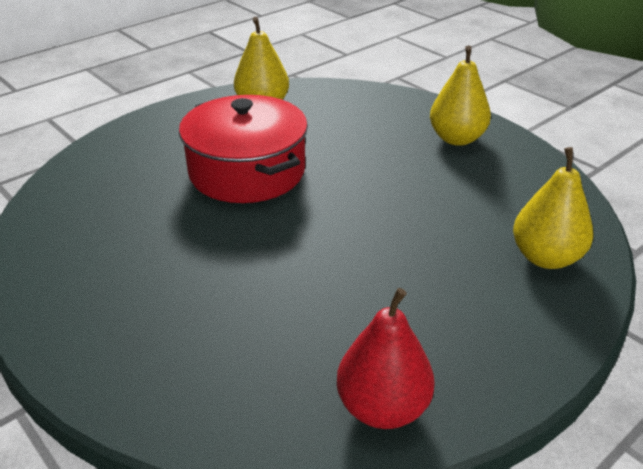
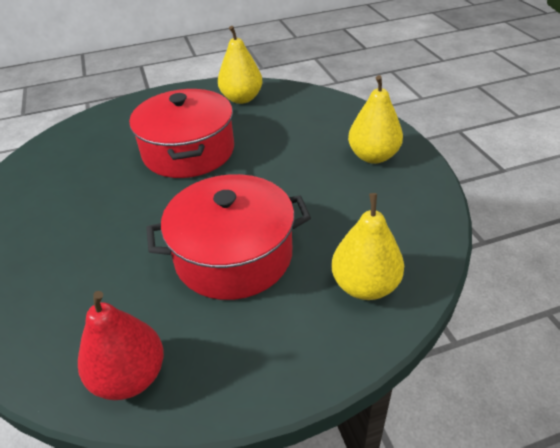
camera: 25 degrees right, 5 degrees up
(392, 264) = (233, 255): none -> red pot

